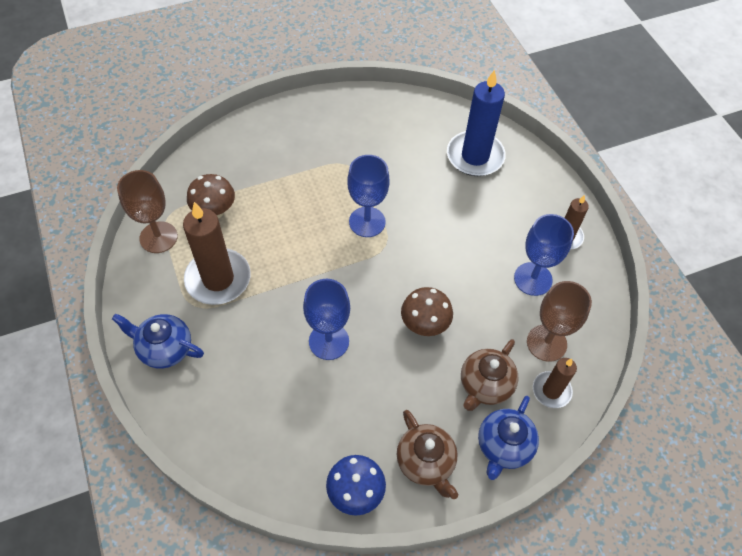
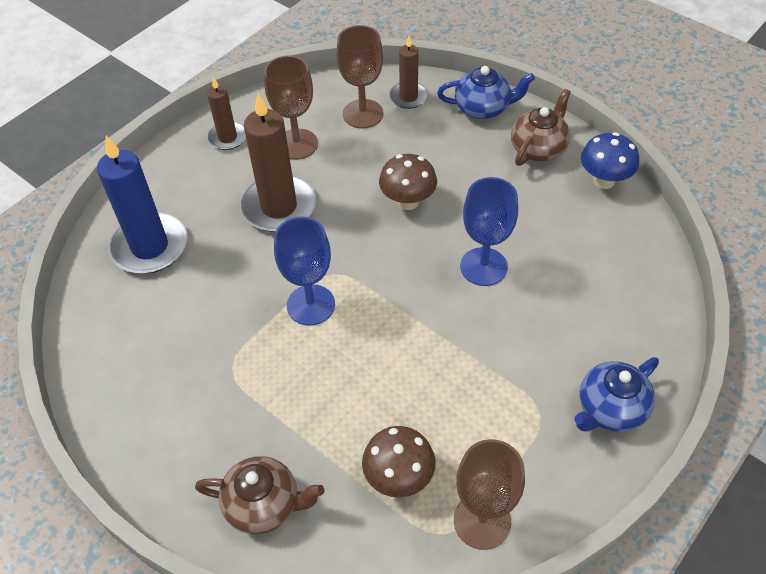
camera: 115 degrees left, 5 degrees down
(165, 348) = (610, 409): blue teapot -> blue teapot turned 60 degrees clockwise
(218, 279) = (489, 411): brown candle -> brown candle (279, 207)
(485, 385) = (437, 138): brown teapot -> brown teapot (264, 505)
(533, 279) = (297, 144): blue goblet -> brown goblet

